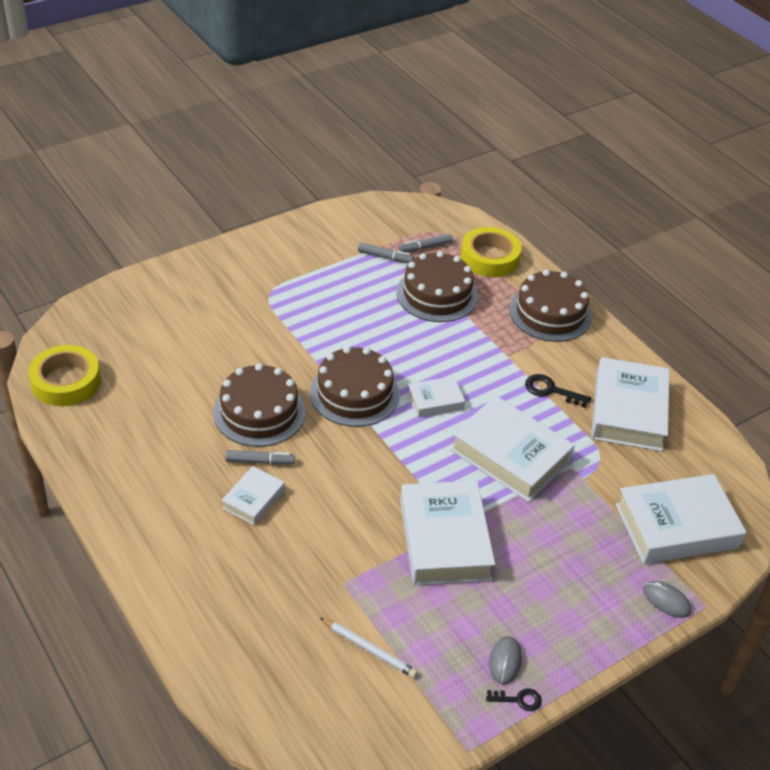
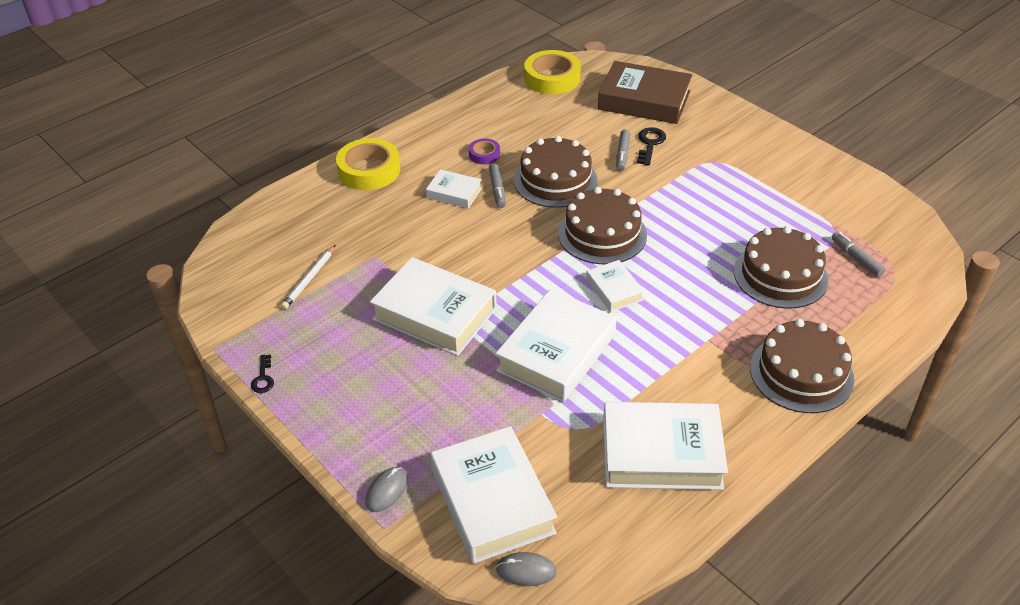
camera: 85 degrees right, 0 degrees up
(145, 318) = (644, 100): none -> brown book
(191, 463) = (484, 154): none -> purple tape
(385, 257) = (819, 230): grey marker -> grey marker (622, 154)
(445, 539) = (434, 314): white book -> white book turned 45 degrees clockwise
(489, 258) = (872, 312): yellow tape -> yellow tape (369, 170)
(505, 661) = (303, 366): grey mouse -> grey mouse (526, 571)
(551, 390) = (667, 380): black key -> black key (650, 144)

